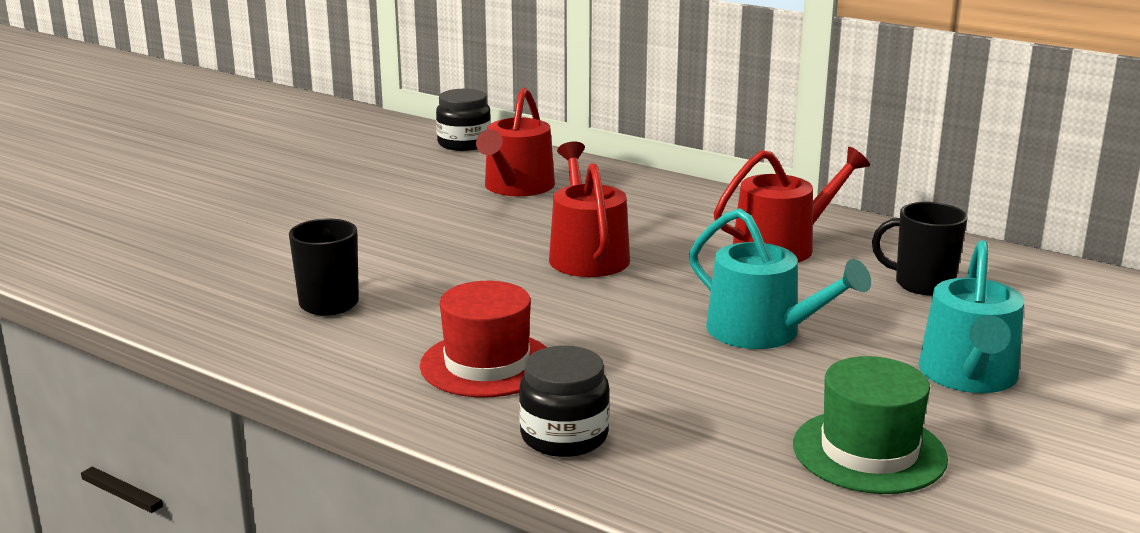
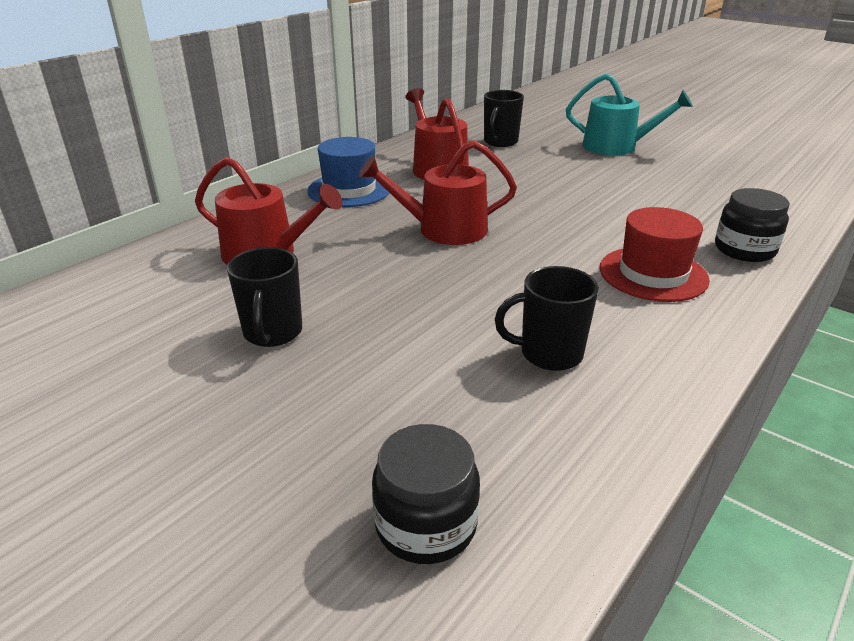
camera: 85 degrees left, 10 degrees up
(377, 203) = (272, 333): none -> black mug
(464, 143) = (103, 279): black jar -> black jar (426, 524)
(684, 206) = (349, 190): none -> blue hat
(763, 332) = (574, 184): turquoise watering can -> none
(869, 451) = (711, 175): green hat -> none

